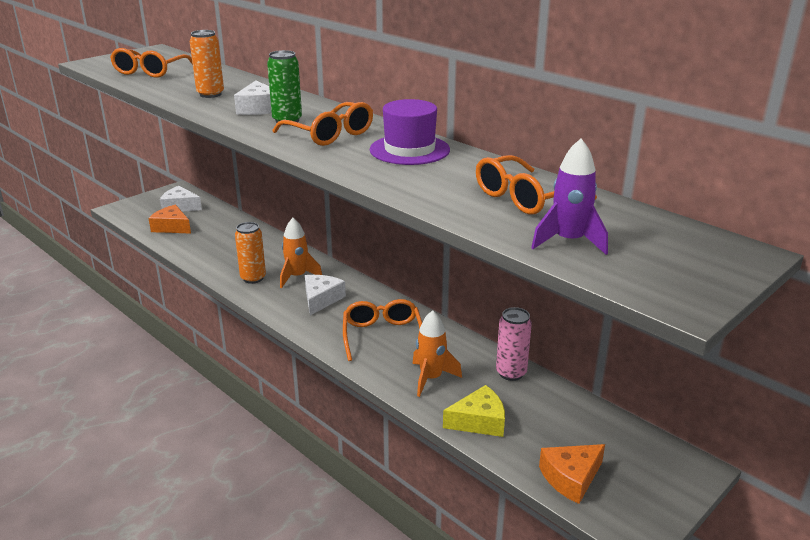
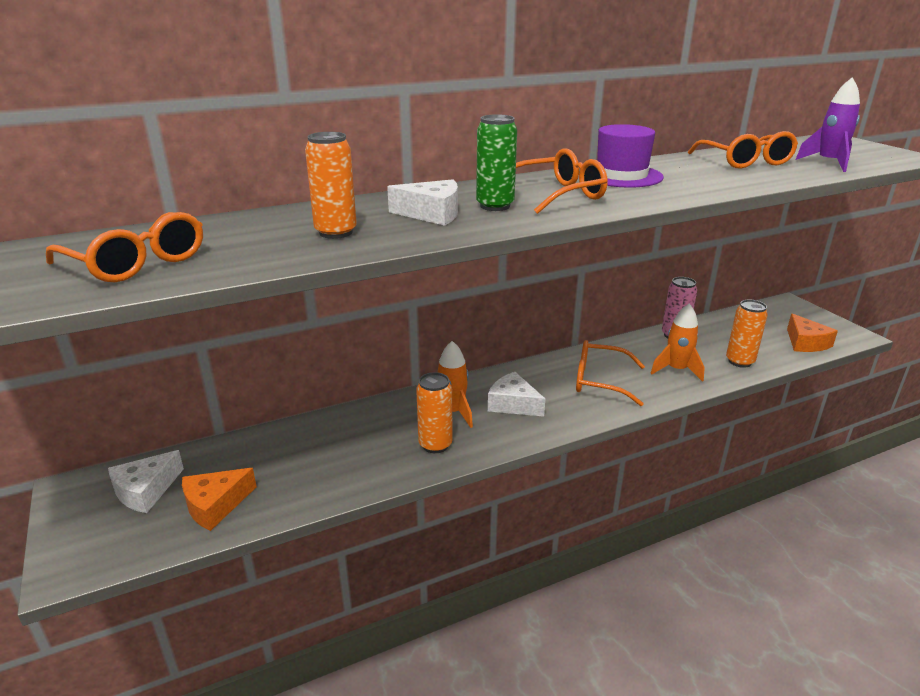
camera: 70 degrees left, 0 degrees up
(479, 421) = (739, 361): yellow cheese -> orange can

